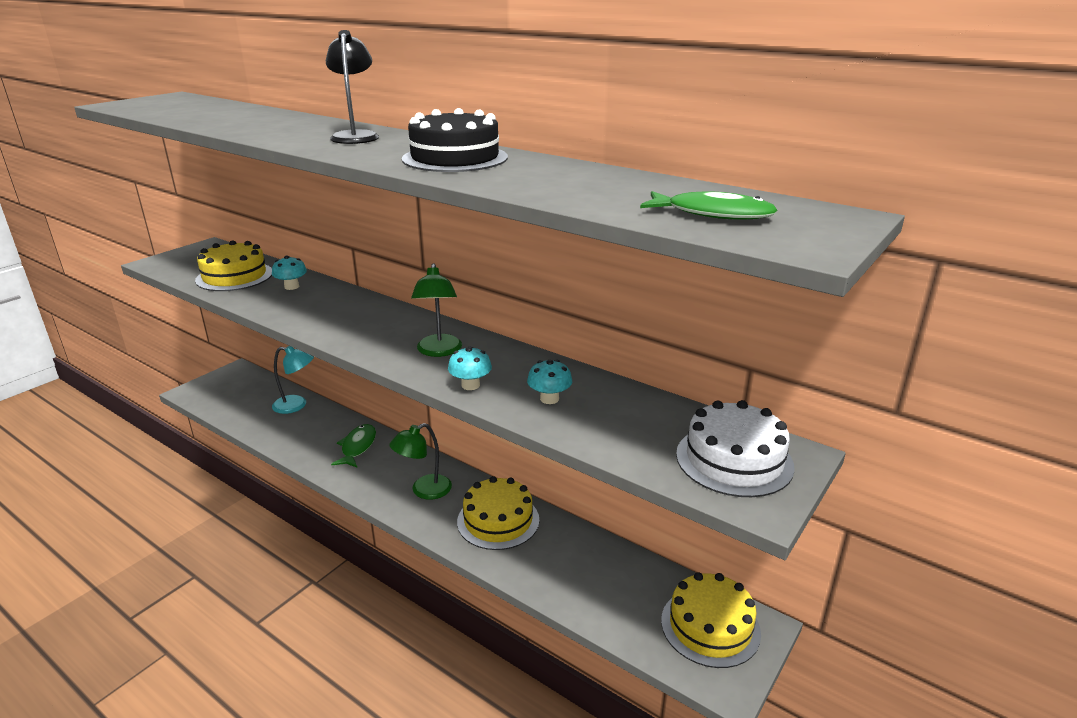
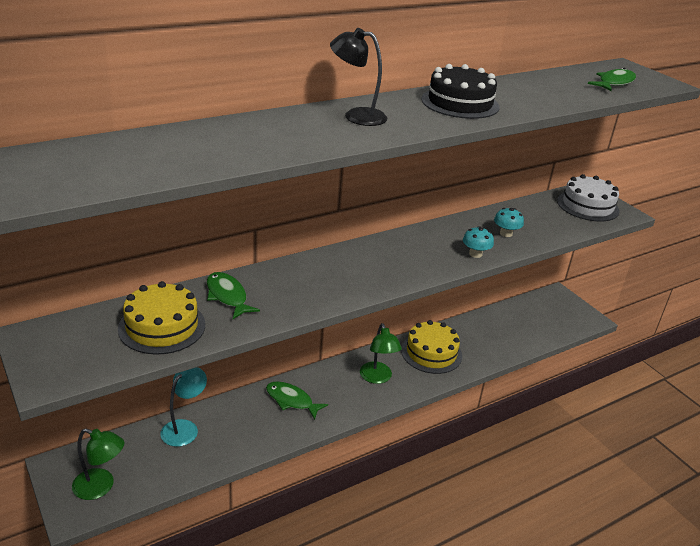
camera: 70 degrees left, 5 degrees up
(291, 287) = (227, 296): turquoise mushroom -> green fish
(439, 351) = (418, 253): green lamp -> green lamp (101, 487)
(710, 626) = (553, 308): yellow cake -> none

